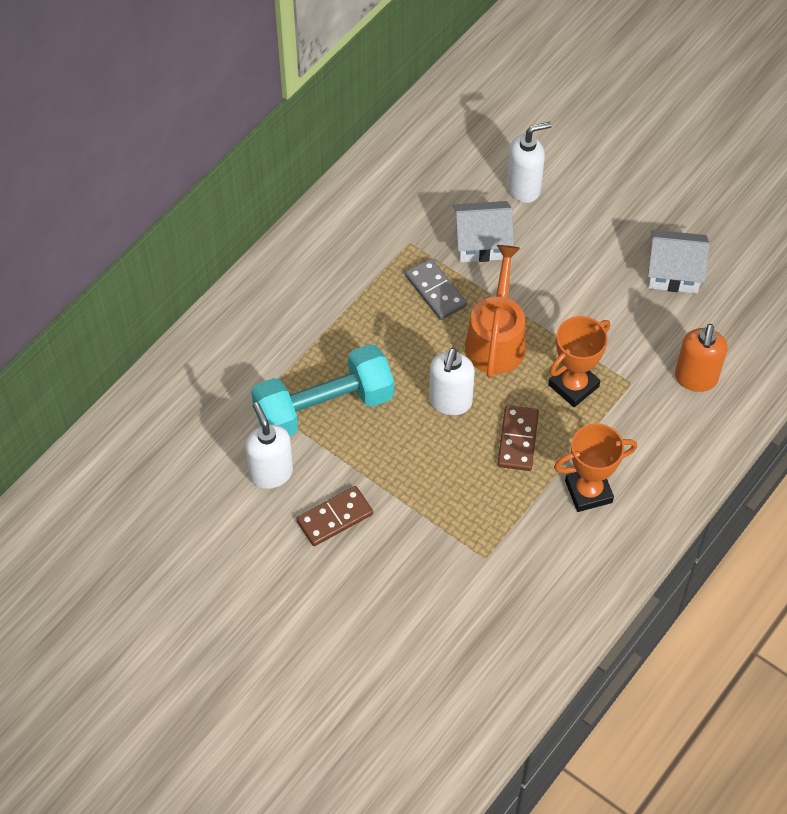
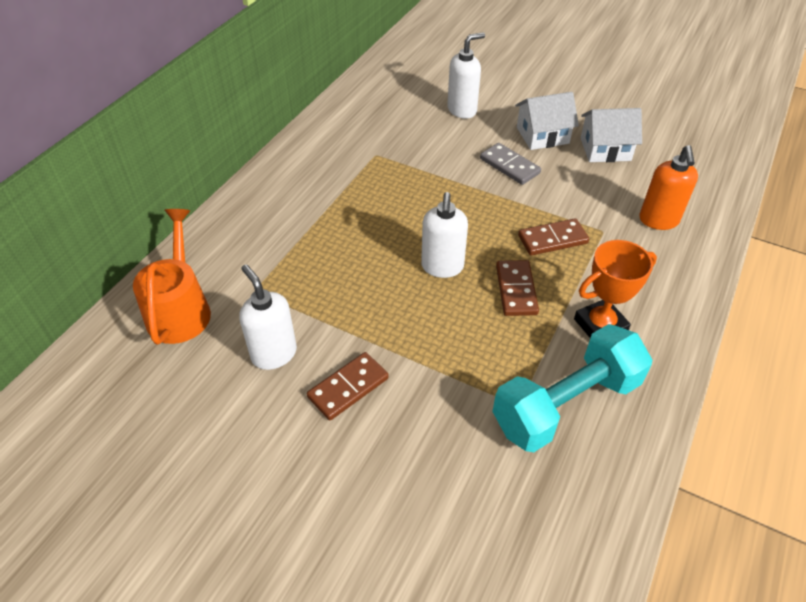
camera: 10 degrees left, 10 degrees down
(324, 407) = (320, 287): turquoise dumbbell -> turquoise dumbbell (566, 404)
(435, 291) = (406, 185): grey domino -> grey domino (509, 166)
(481, 242) = (437, 148): white house -> white house (542, 135)
(496, 339) = (471, 213): orange watering can -> orange watering can (180, 309)
(573, 385) = (552, 239): orange trophy -> brown domino

